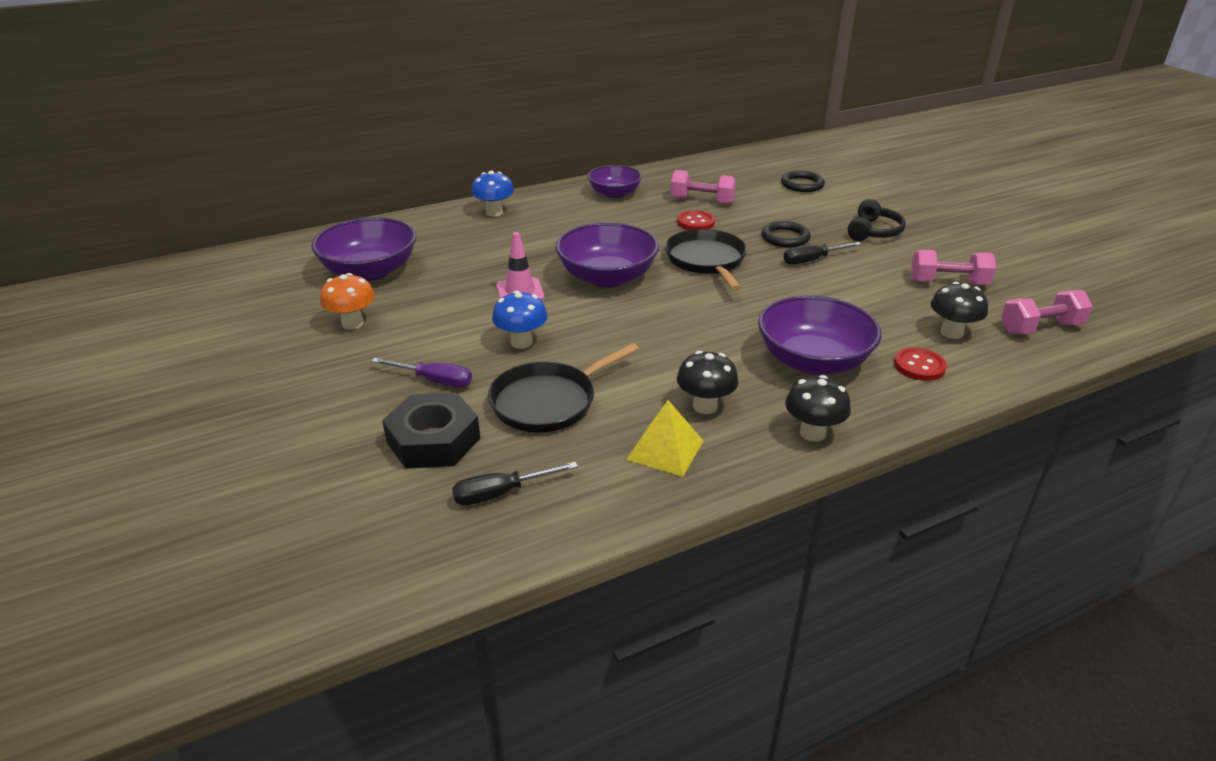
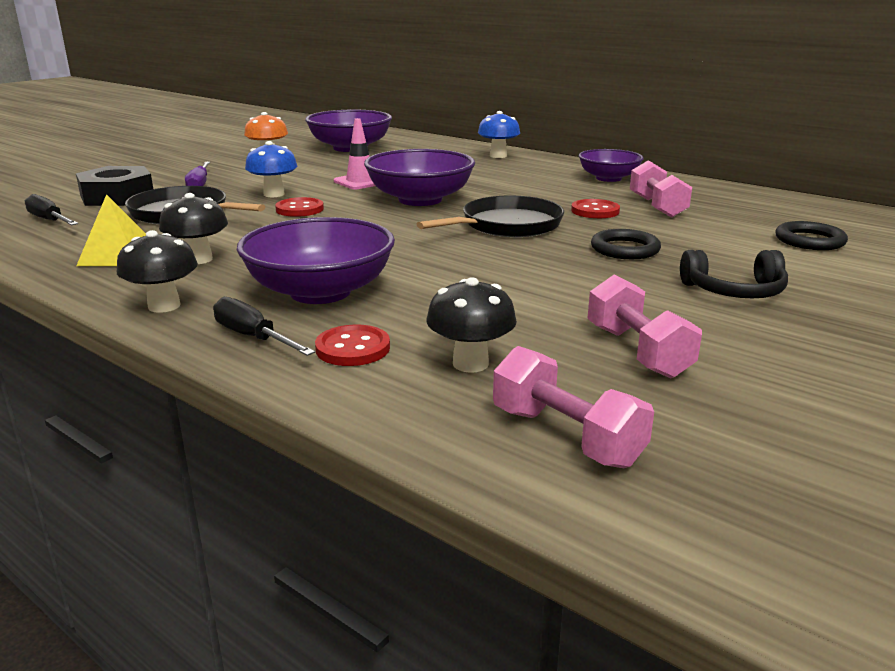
camera: 65 degrees right, 10 degrees down
(588, 337) = (299, 209): none -> red button
(812, 260) = (582, 267): black screwdriver -> black screwdriver (253, 337)

